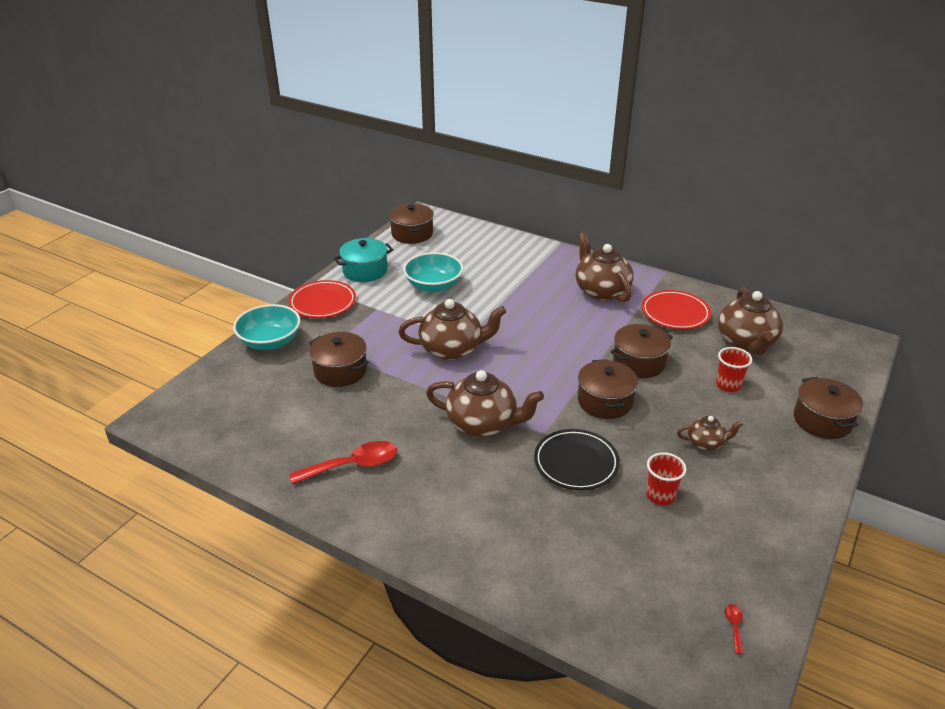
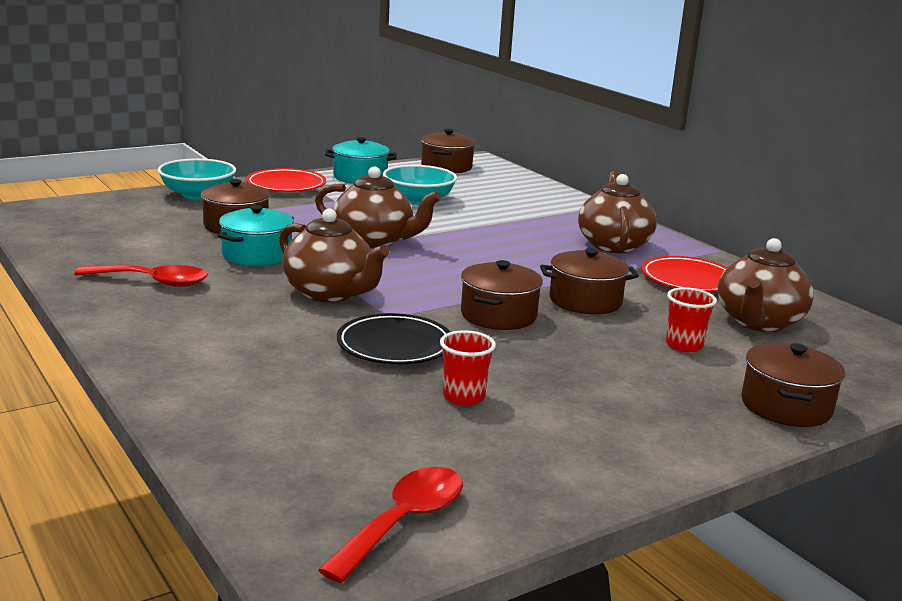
camera: 25 degrees right, 15 degrees down
(391, 401) = (257, 255): none -> turquoise pot
(706, 443) = (585, 378): brown teapot -> none
(734, 626) = (404, 522): red spoon -> red spoon, size x2.39

